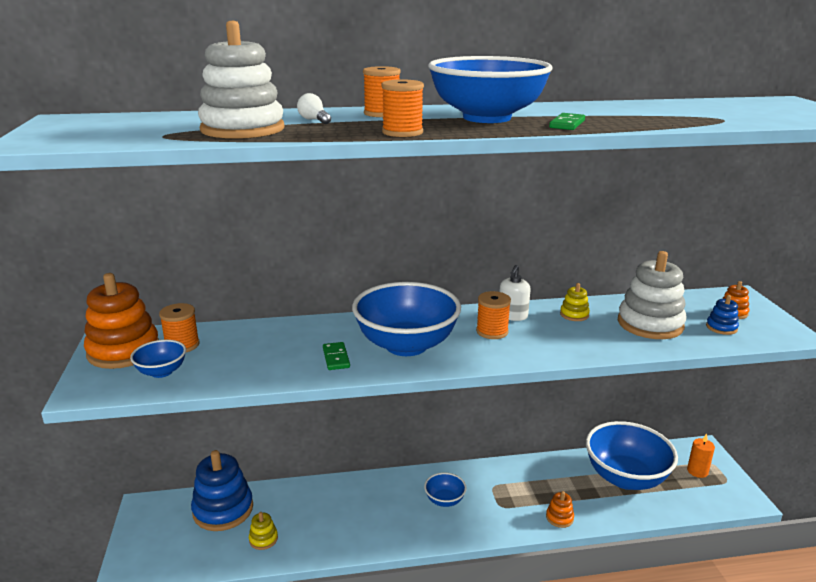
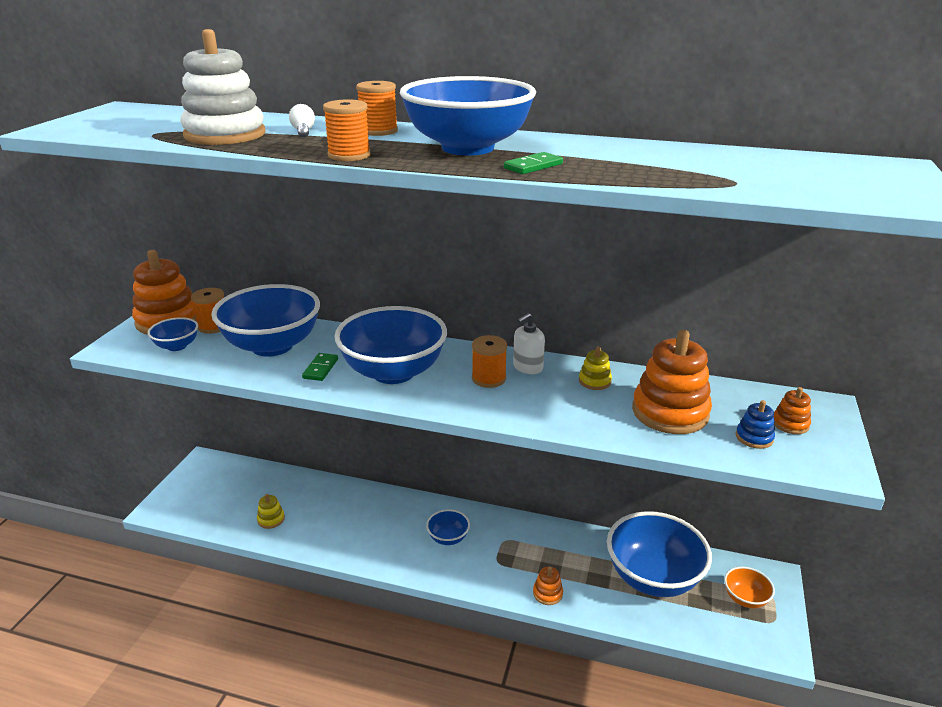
camera: 25 degrees right, 5 degrees up
(223, 509) = (258, 483): blue stacking toy -> none
(265, 349) = (272, 346): none -> blue bowl
(650, 324) = (670, 412): white stacking toy -> orange stacking toy
(697, 471) = (745, 598): orange candle -> orange bowl

